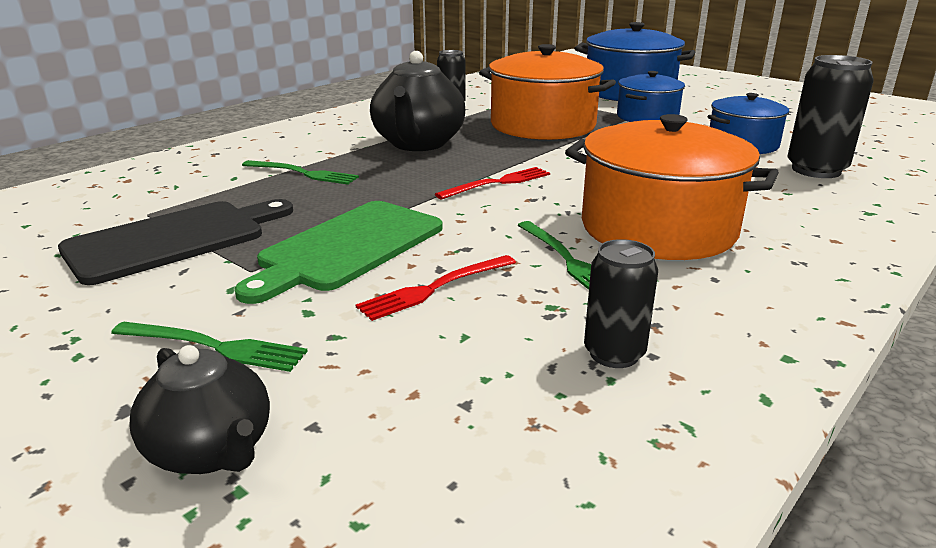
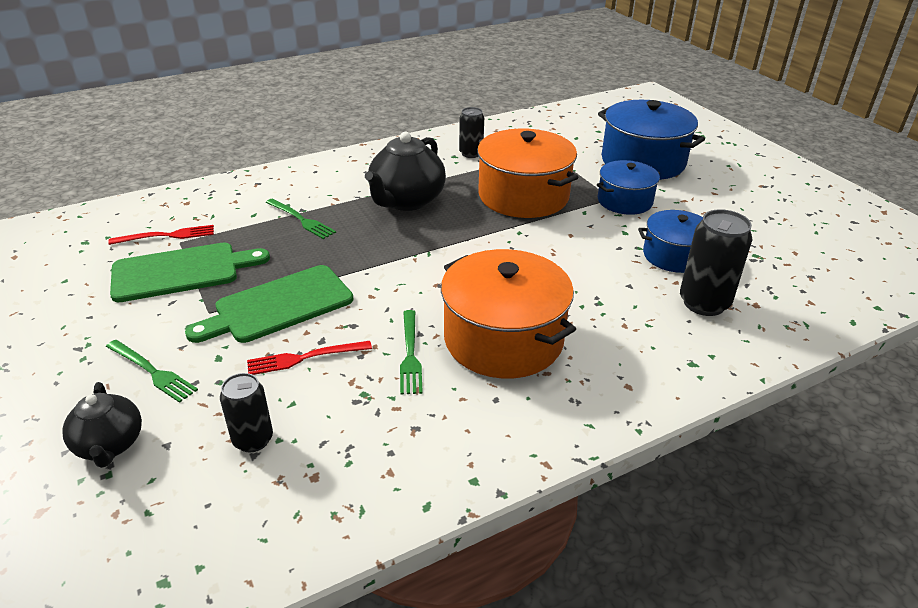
camera: 20 degrees right, 10 degrees up
(174, 239) = (182, 272): black cutting board -> green cutting board
(498, 183) = (429, 261): red fork -> red fork (167, 236)
(614, 354) = (367, 444): black can -> black can (253, 440)

